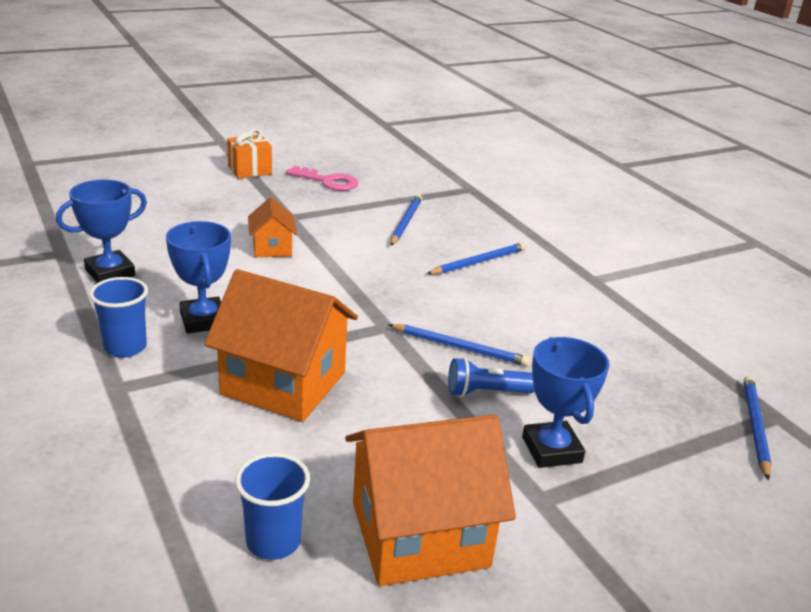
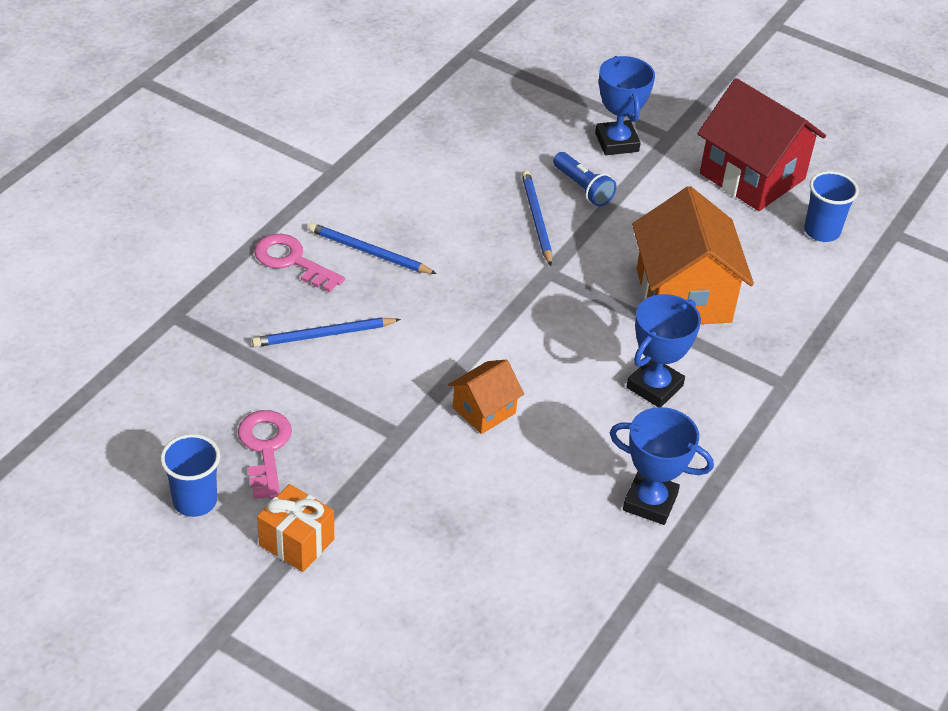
camera: 120 degrees left, 15 degrees up
(125, 347) = (738, 411): blue cup -> blue cup (195, 501)
(420, 534) = (752, 176): orange house -> red house
(492, 234) = (292, 261): none -> pink key
(551, 450) = (616, 142): blue trophy -> blue trophy turned 60 degrees counterclockwise
(755, 427) = (494, 58): blue pencil -> none

